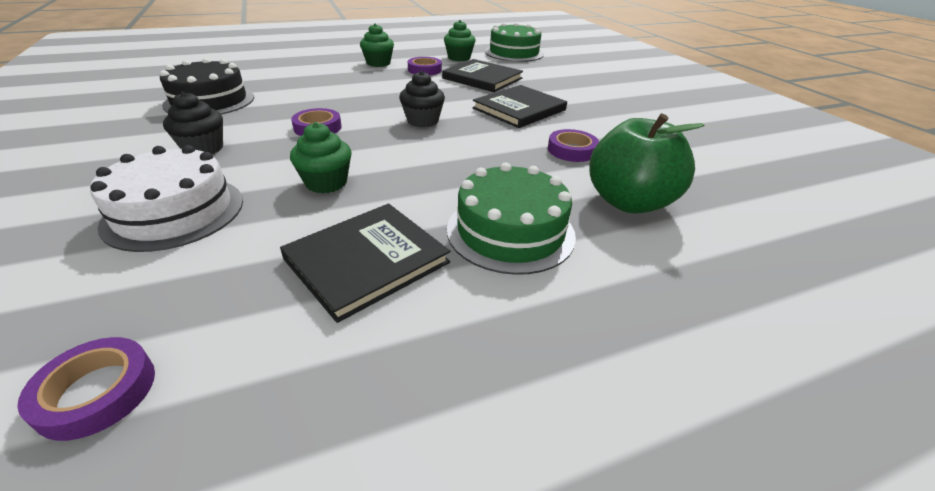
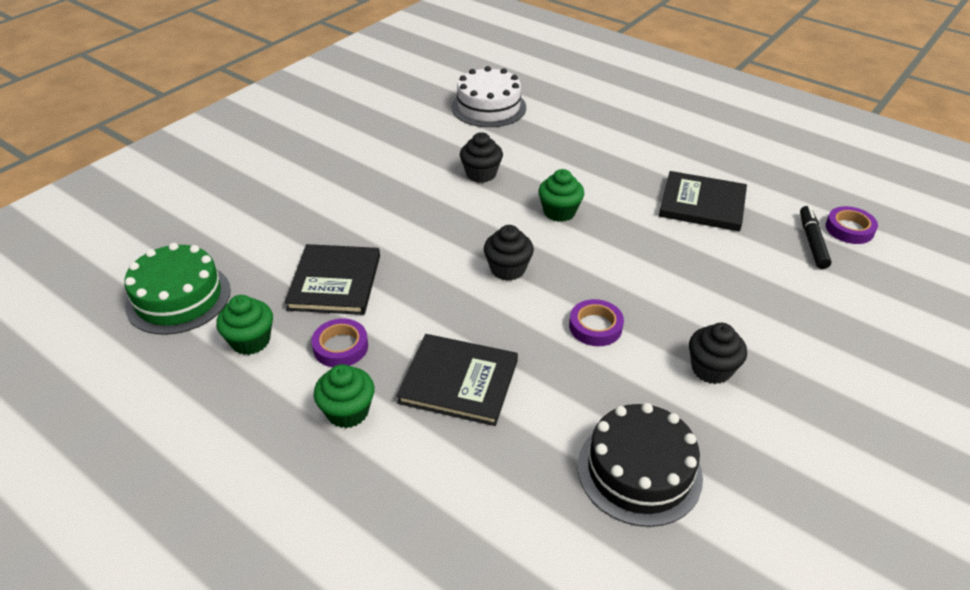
camera: 120 degrees left, 5 degrees up
(164, 315) = (812, 242): none -> black marker
(174, 212) = (775, 306): white cake -> white cake (488, 107)
(326, 183) = (663, 262): green cupcake -> green cupcake (559, 212)
(510, 231) = (617, 169): green cake -> none
(519, 109) = (416, 223): black book -> black book (459, 381)
(571, 150) = (481, 174): purple tape -> black cupcake
(629, 202) = (535, 139): green apple -> none

